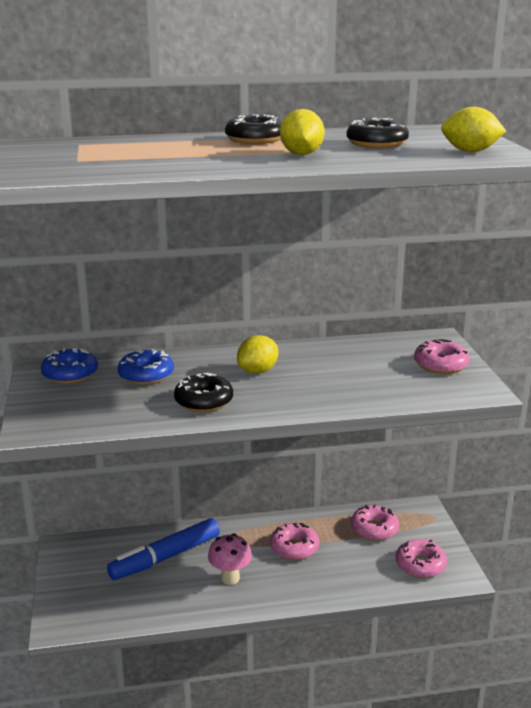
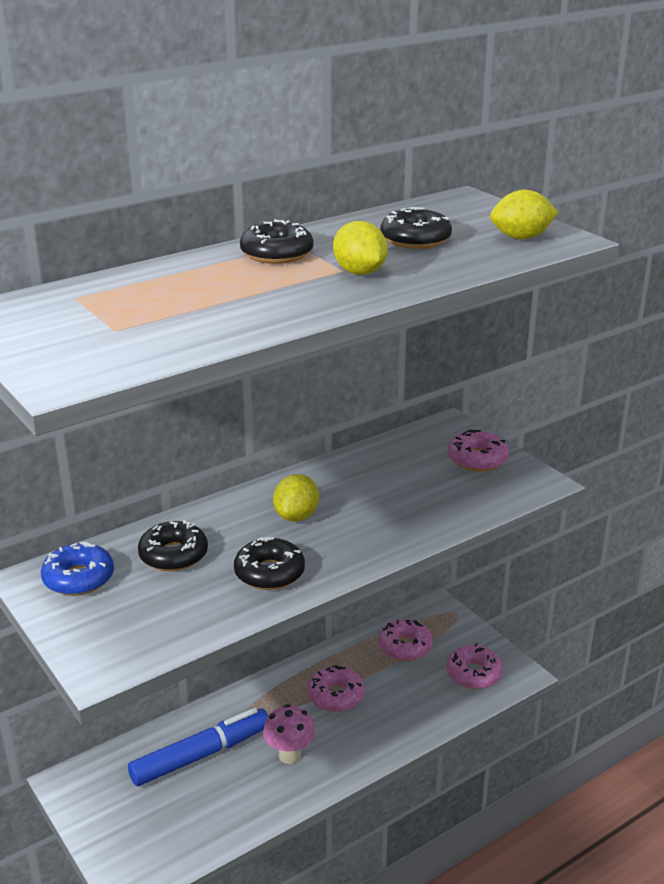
camera: 25 degrees left, 5 degrees up
(146, 375) = (173, 555): blue donut -> black donut
(165, 557) = (201, 755): blue marker -> blue marker turned 150 degrees counterclockwise

